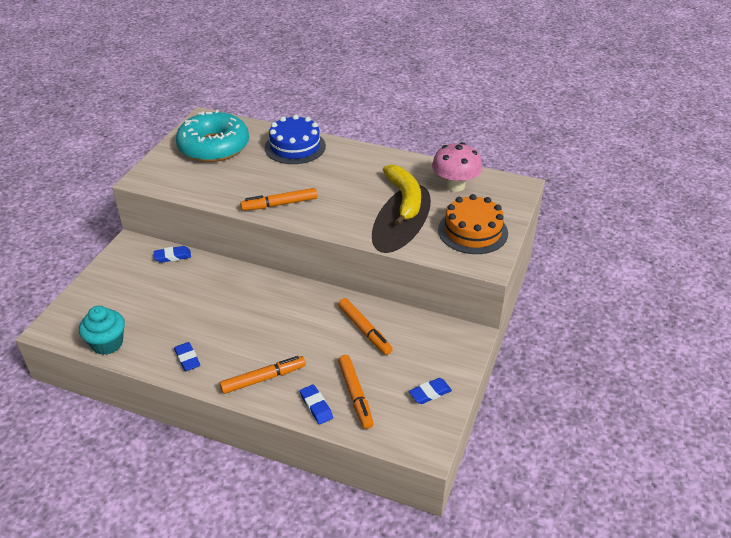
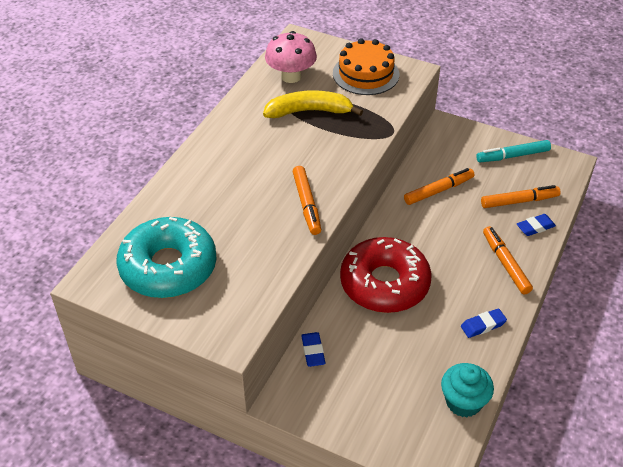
camera: 85 degrees left, 5 degrees up
(241, 294) = (384, 283): none -> red donut
(295, 147) = (189, 190): blue cake -> none
(430, 393) = (512, 156): blue eraser -> turquoise marker

